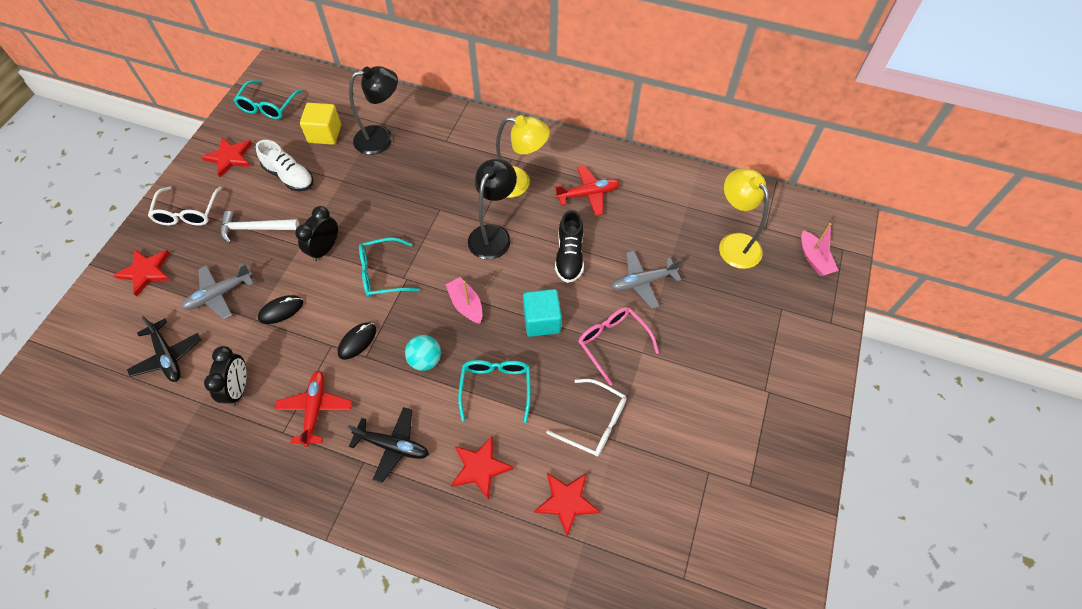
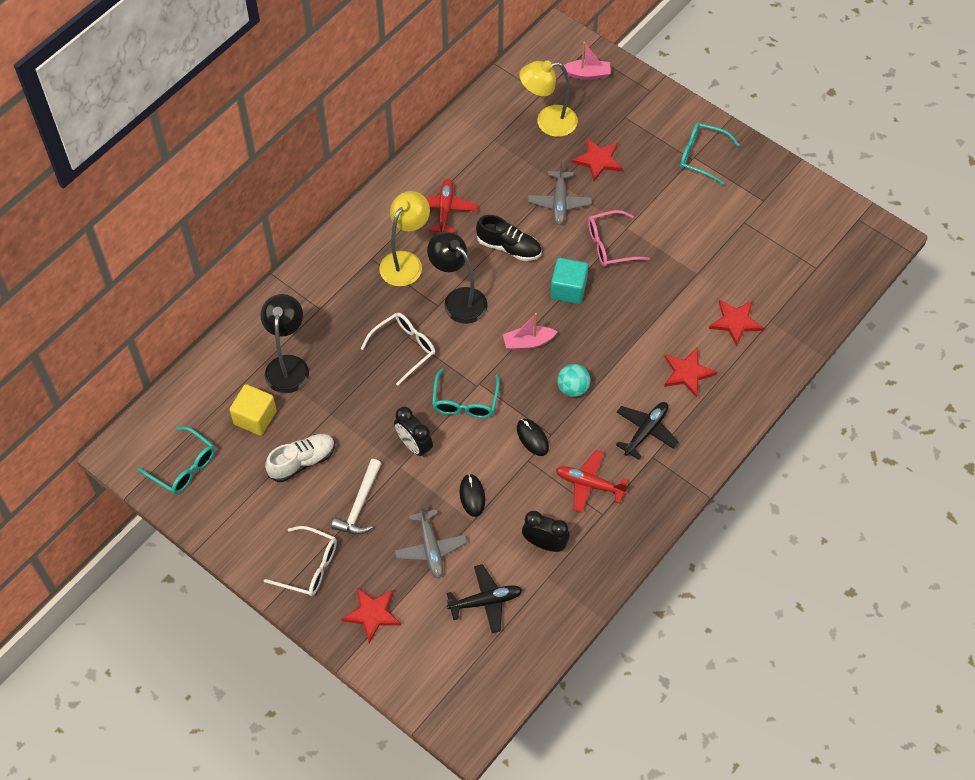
camera: 70 degrees left, 0 degrees up
(230, 157) = (245, 516): red star -> red star (598, 160)
(496, 387) = (619, 342): turquoise glasses -> turquoise glasses (701, 156)
(594, 423) = (677, 282): white glasses -> white glasses (404, 348)

